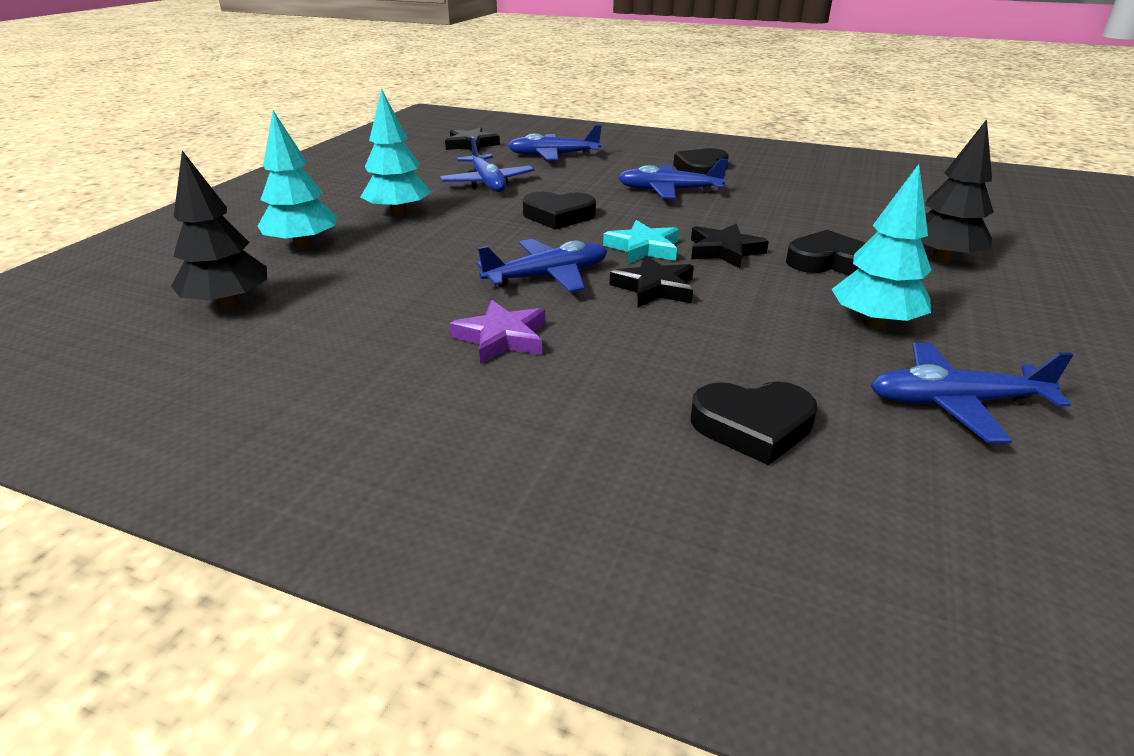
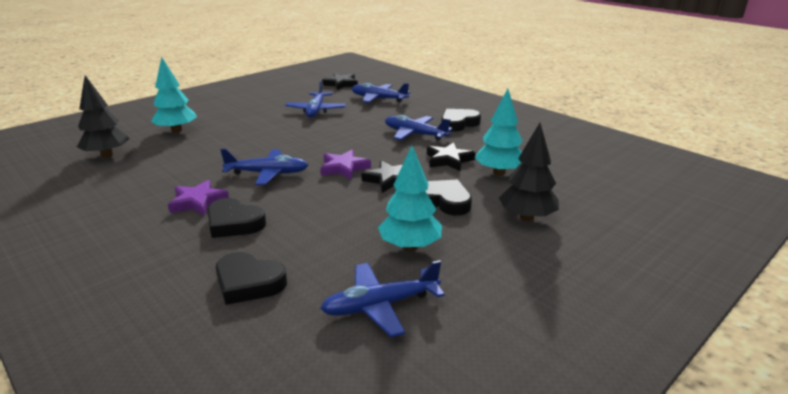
camera: 25 degrees right, 5 degrees down
(399, 213) = (244, 121): turquoise tree -> turquoise tree (499, 172)
(558, 216) = (325, 138): black heart -> black heart (234, 223)
(643, 248) = (344, 168): turquoise star -> purple star
(654, 288) = (314, 193): black star -> black star (448, 160)
(954, 403) = (380, 306): blue plane -> blue plane turned 45 degrees counterclockwise

